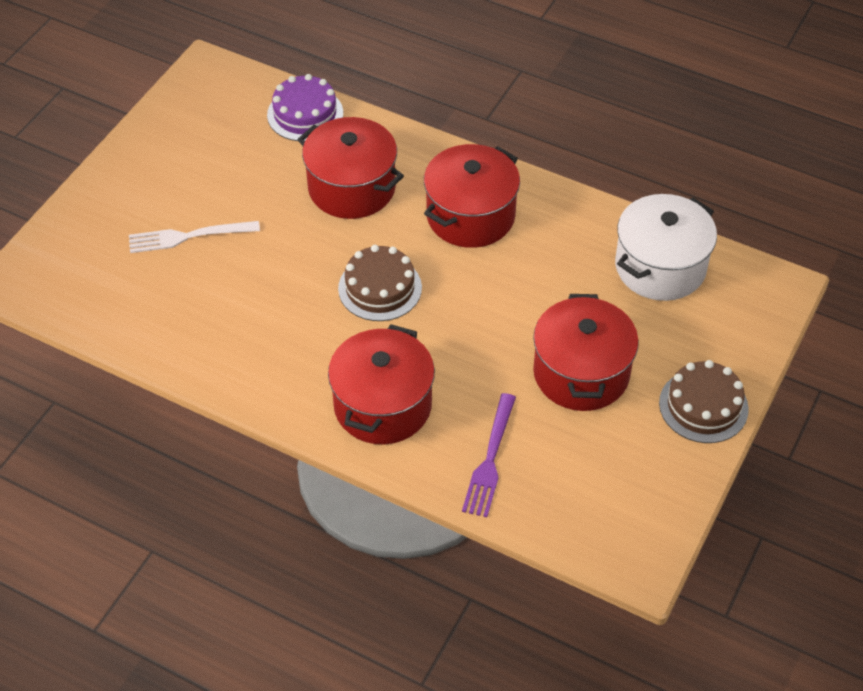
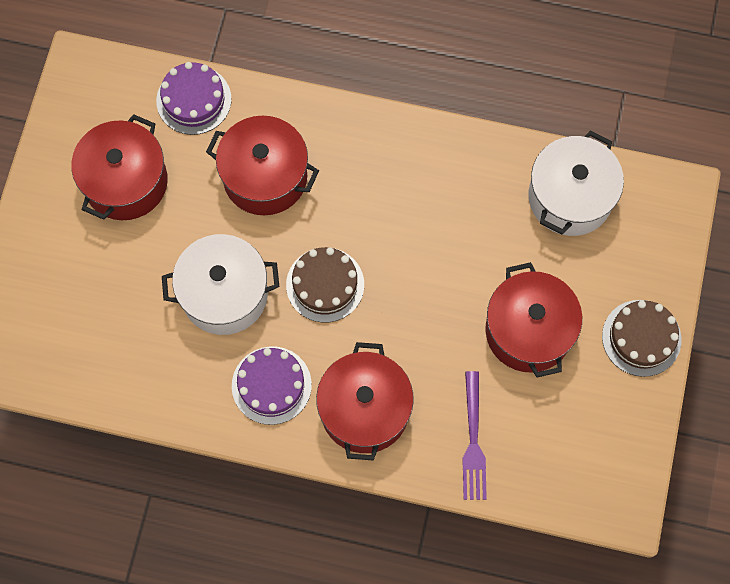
camera: 15 degrees left, 20 degrees up
(188, 237) = (130, 272): white fork -> none
(274, 274) = (224, 294): none -> white pot
(293, 362) = (271, 385): none -> purple cake
(470, 216) = (384, 182): red pot -> red pot (126, 182)

